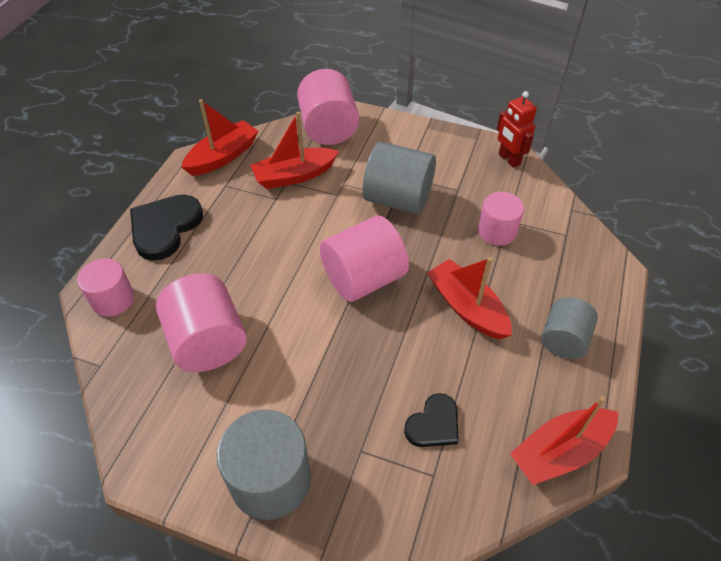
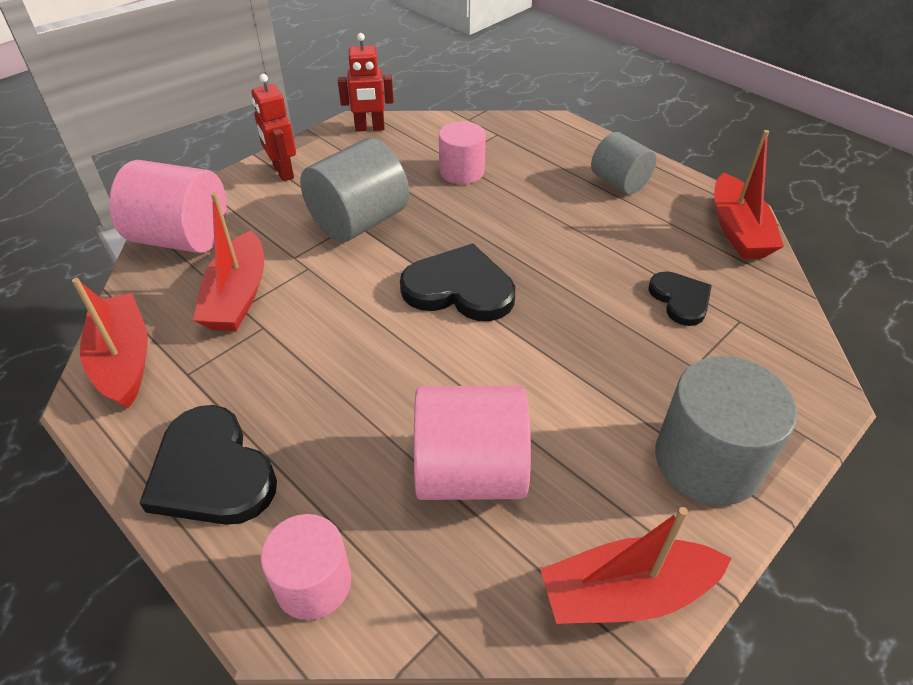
camera: 65 degrees left, 5 degrees down
(363, 278) = (459, 288): pink cylinder -> black heart
(422, 140) = (283, 172): none -> red robot
(467, 307) = (548, 226): red boat -> red boat (626, 593)

